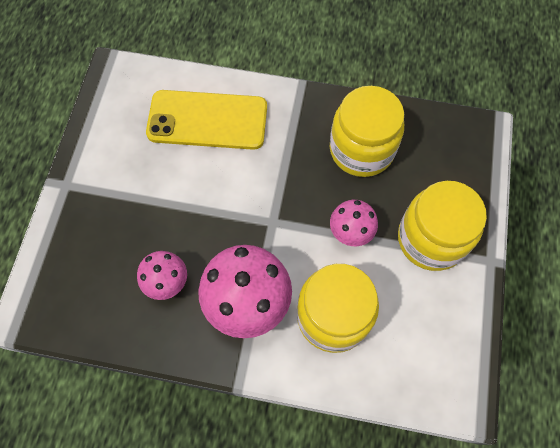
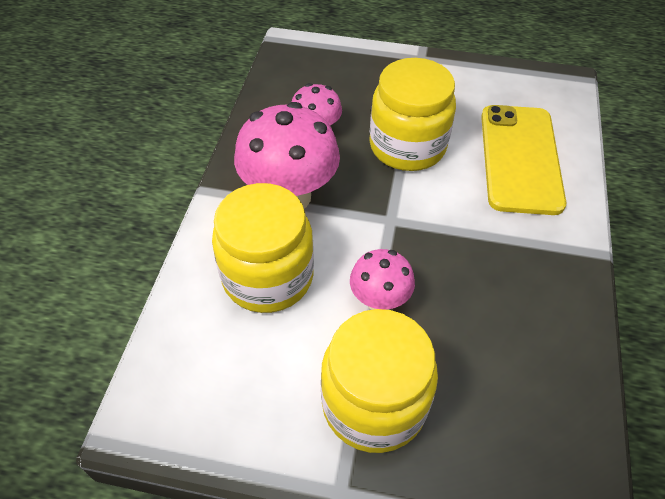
camera: 90 degrees right, 15 degrees down
(361, 149) = (510, 321): yellow jar -> yellow jar (407, 146)

